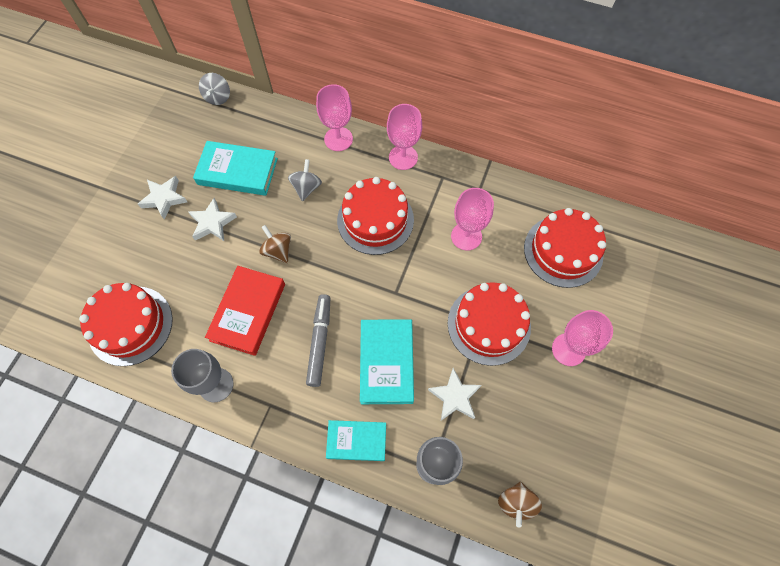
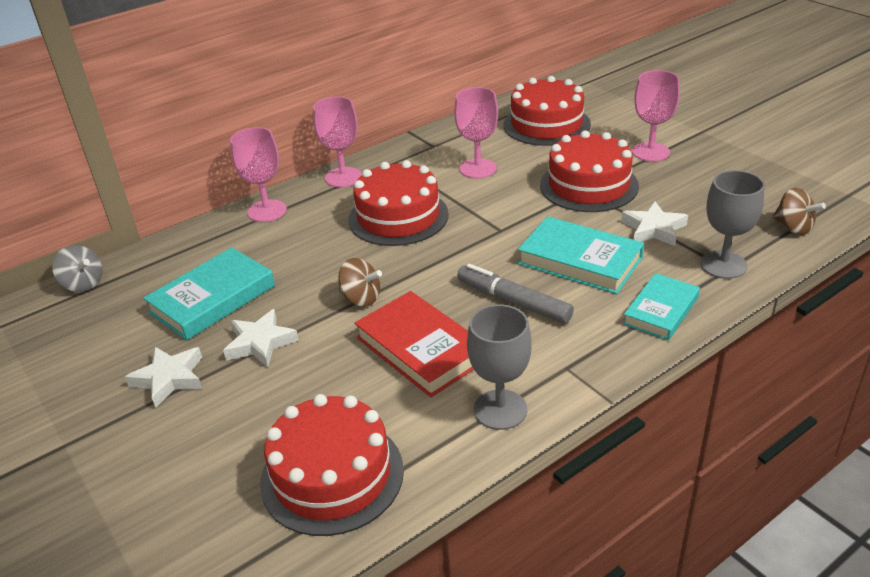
camera: 55 degrees left, 30 degrees down
(278, 250) = (361, 298): brown spinning top -> brown spinning top turned 150 degrees counterclockwise
(306, 188) = (302, 252): grey spinning top -> none

